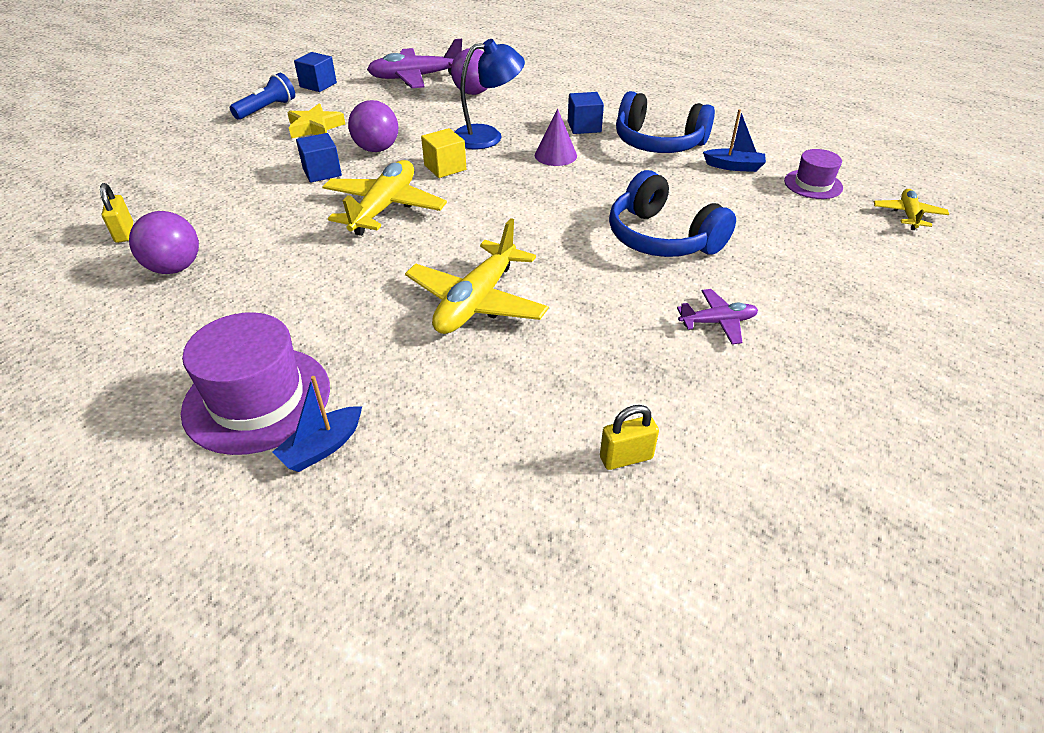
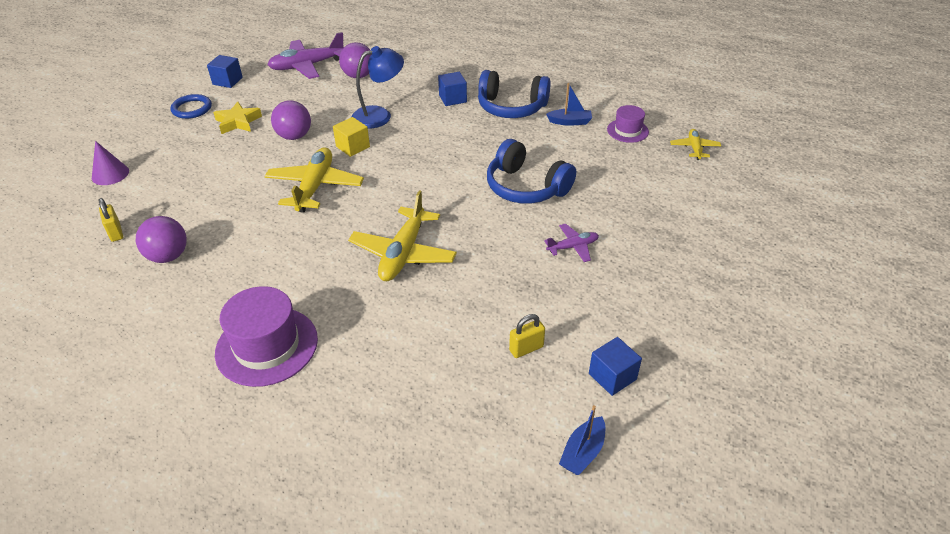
camera: 10 degrees left, 0 degrees up
(267, 109) = (192, 109): blue flashlight -> blue ring
(322, 172) = (256, 162): blue cube -> blue cube (612, 376)
(322, 447) = (323, 372): blue boat -> blue boat (582, 452)
(555, 155) = (436, 126): purple cone -> purple cone (110, 174)

